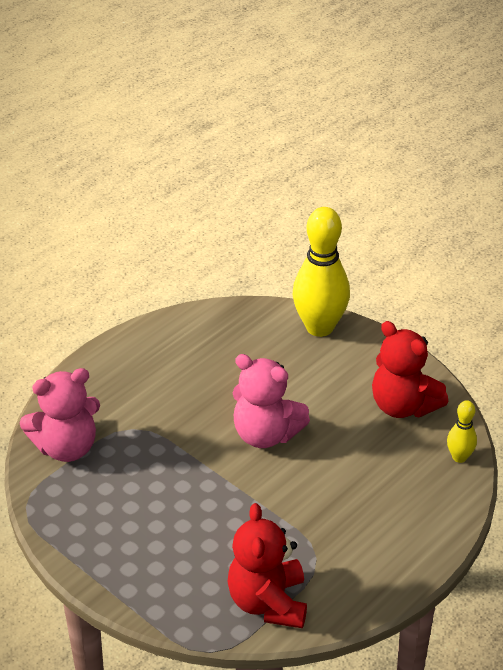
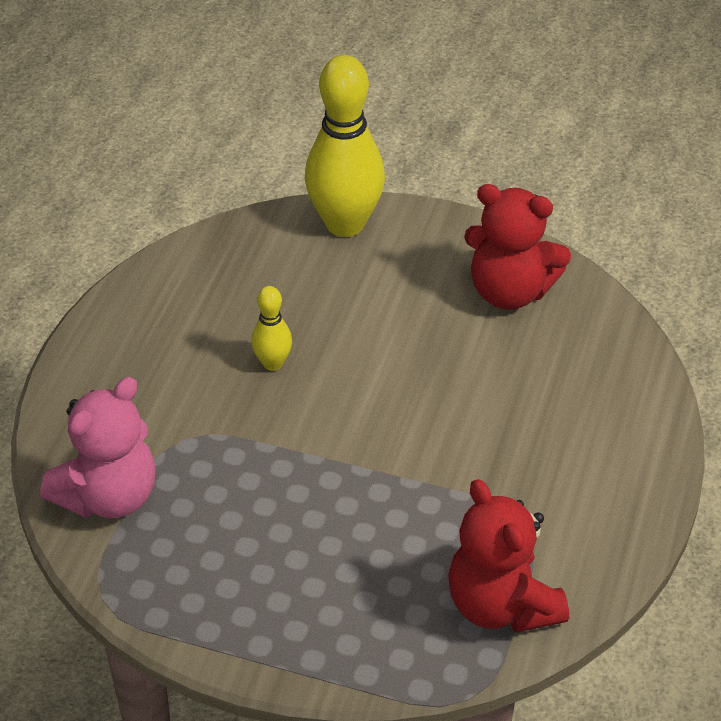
camera: 25 degrees left, 5 degrees up
(266, 434) = (363, 386): pink teddy bear -> none
(459, 457) = (615, 333): yellow bowling pin -> yellow bowling pin (272, 363)

